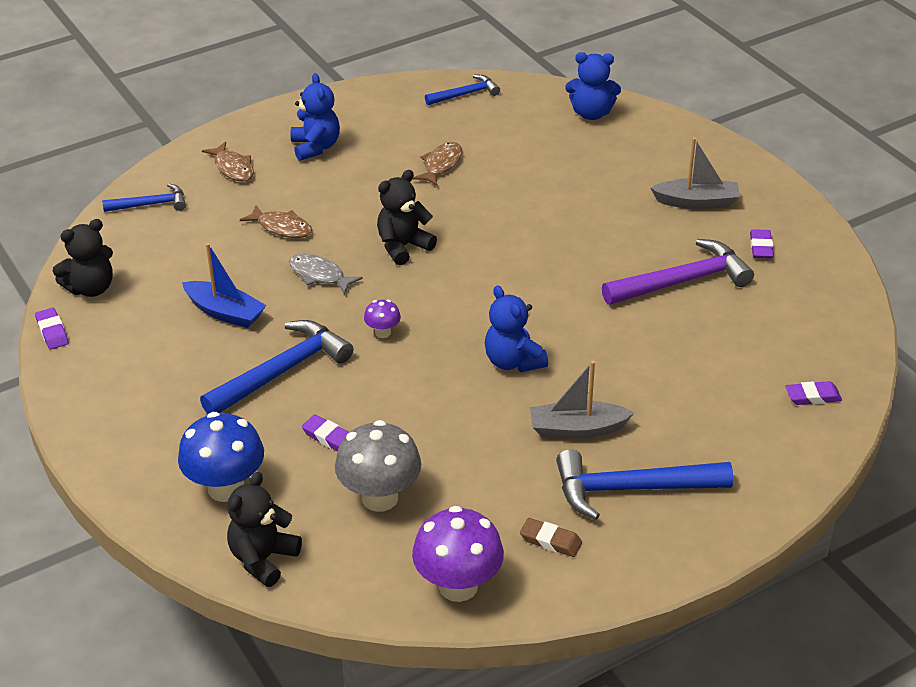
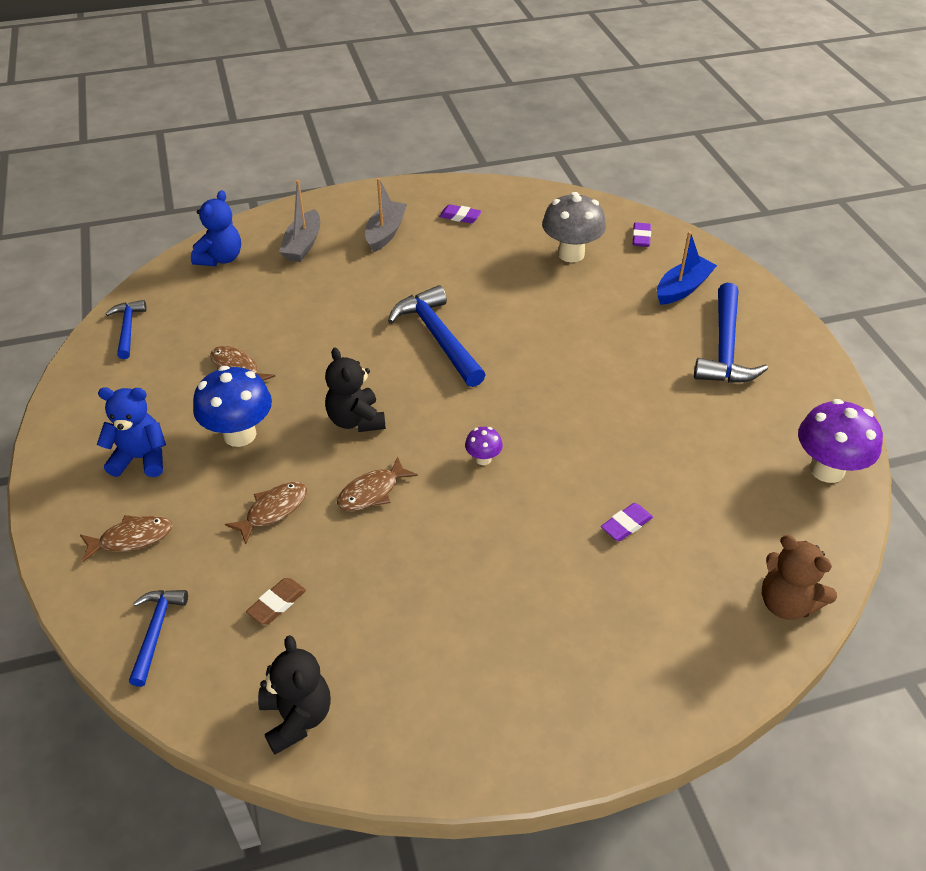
camera: 75 degrees left, 5 degrees up
(52, 331) = (367, 771): purple eraser -> none
(225, 312) = (401, 583): blue boat -> blue boat (682, 288)
(226, 488) = (684, 620): blue mushroom -> blue mushroom (240, 434)
(263, 559) = (786, 603): black teddy bear -> brown teddy bear
(281, 371) = (517, 547): blue hammer -> blue hammer (438, 338)
(319, 275) = (372, 492): grey fish -> brown fish
(380, 498) = (714, 502): grey mushroom -> grey mushroom (571, 254)
(513, 361) = (554, 380): blue teddy bear -> none
(550, 540) = (778, 404): brown eraser -> brown eraser (277, 603)
(577, 429) = (650, 361): grey boat -> grey boat (303, 244)
(682, 281) = (485, 264): purple hammer -> none

